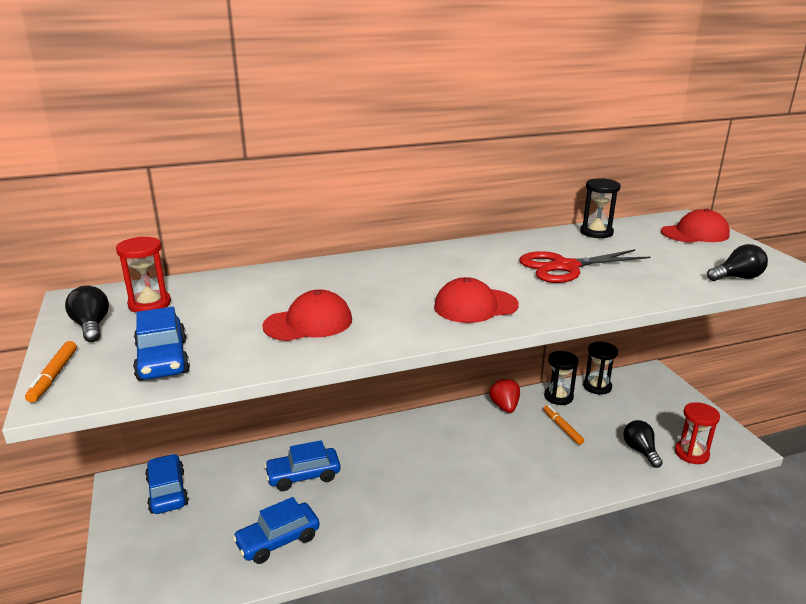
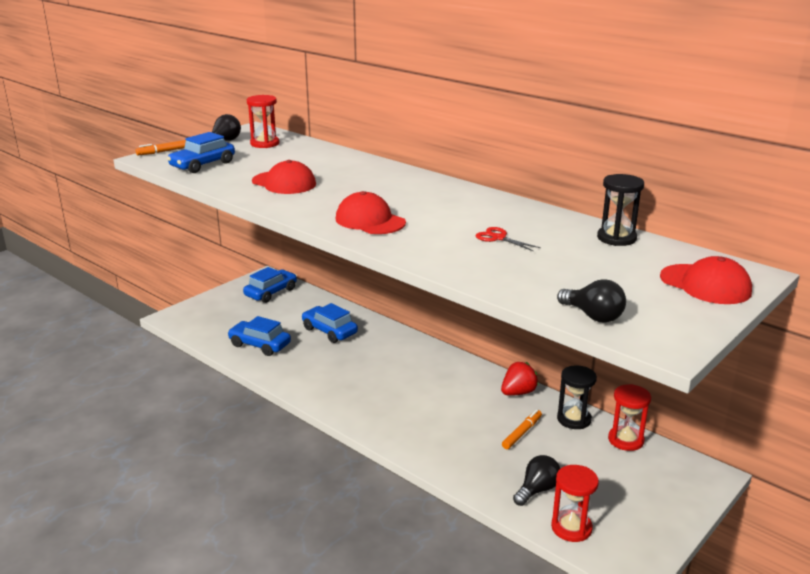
camera: 60 degrees right, 0 degrees up
(565, 267) = (498, 238): red scissors -> red scissors, size x0.48
(597, 386) = (625, 440): black hourglass -> red hourglass

